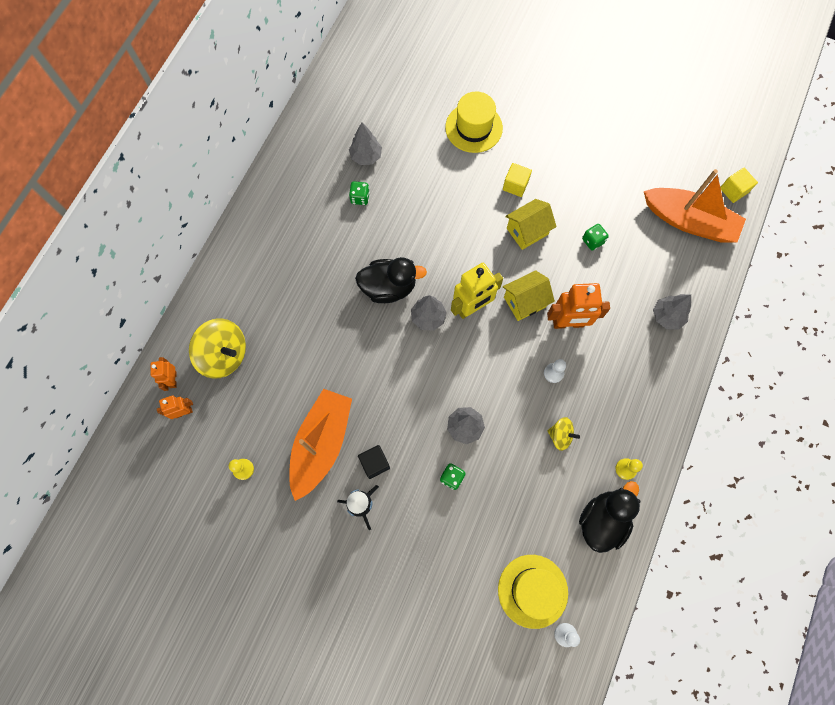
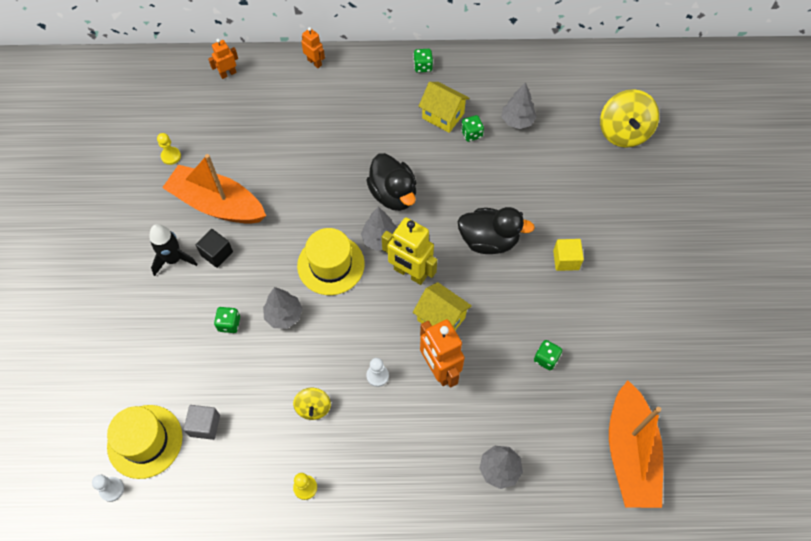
camera: 65 degrees right, 10 degrees down
(183, 412) = (203, 93): orange robot -> orange robot (314, 62)
(224, 355) = (266, 99): yellow spinning top -> yellow spinning top (623, 132)
(265, 204) = (423, 66): none -> green dice
(321, 444) = (217, 204): orange boat -> orange boat turned 150 degrees counterclockwise
(473, 128) = (607, 197): yellow hat -> yellow hat (331, 265)
(527, 231) = (520, 291): yellow house -> yellow house (443, 116)
(539, 533) = (205, 425): none -> grey cube
(602, 520) = (241, 483): black duck -> black duck (489, 240)
(733, 190) = (701, 491): yellow cube -> none

